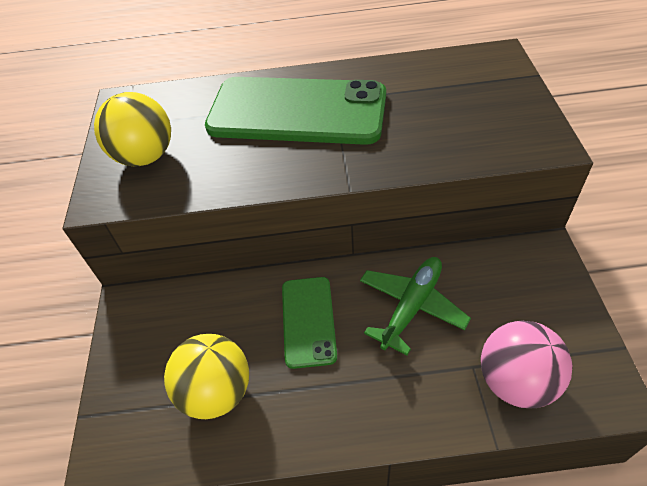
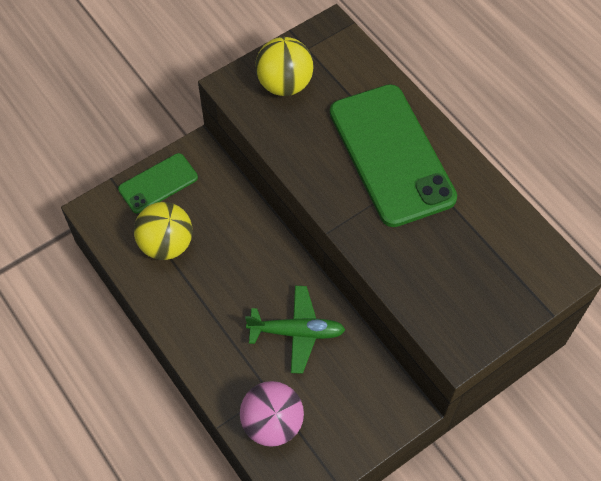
camera: 55 degrees right, 10 degrees up
(308, 321) = (247, 270): green phone -> green phone (158, 183)

